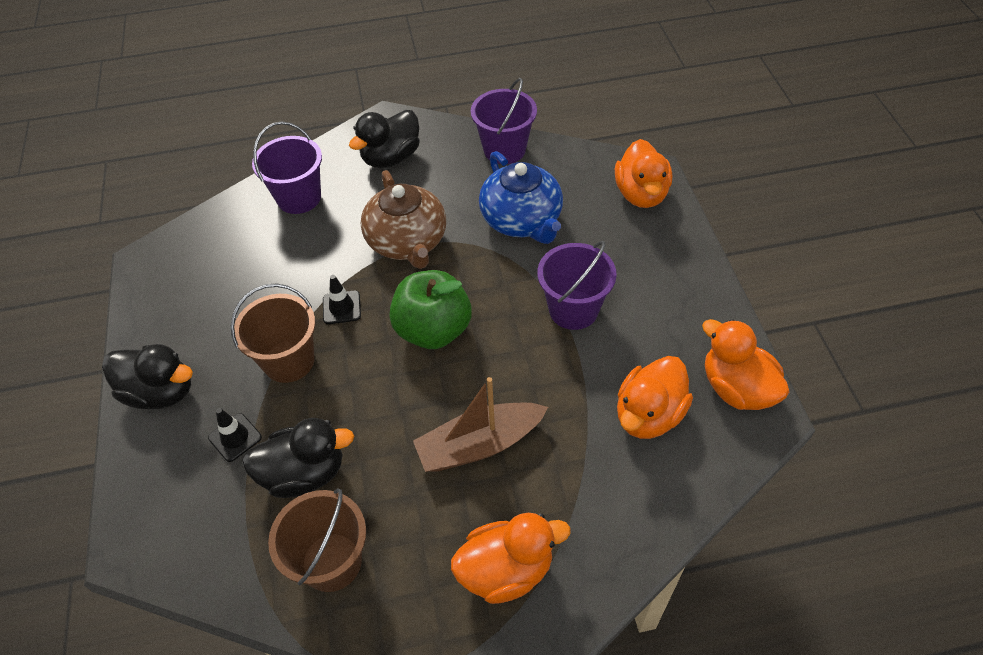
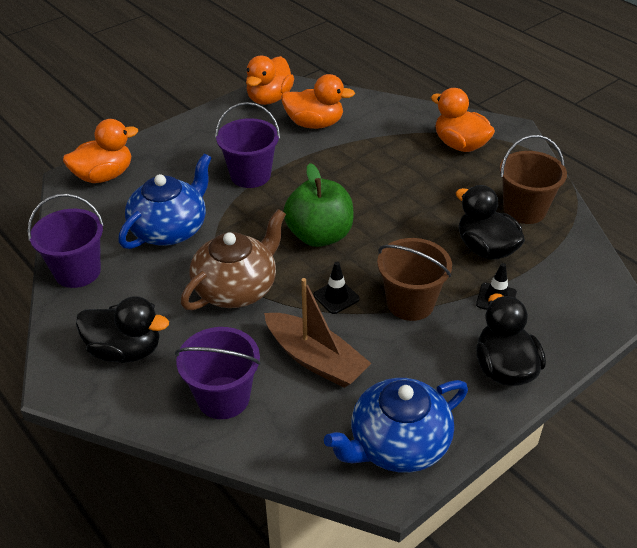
camera: 120 degrees left, 10 degrees down
(168, 280) = (397, 444): none -> blue teapot
(479, 445) = (393, 180): brown boat -> brown boat (315, 359)

